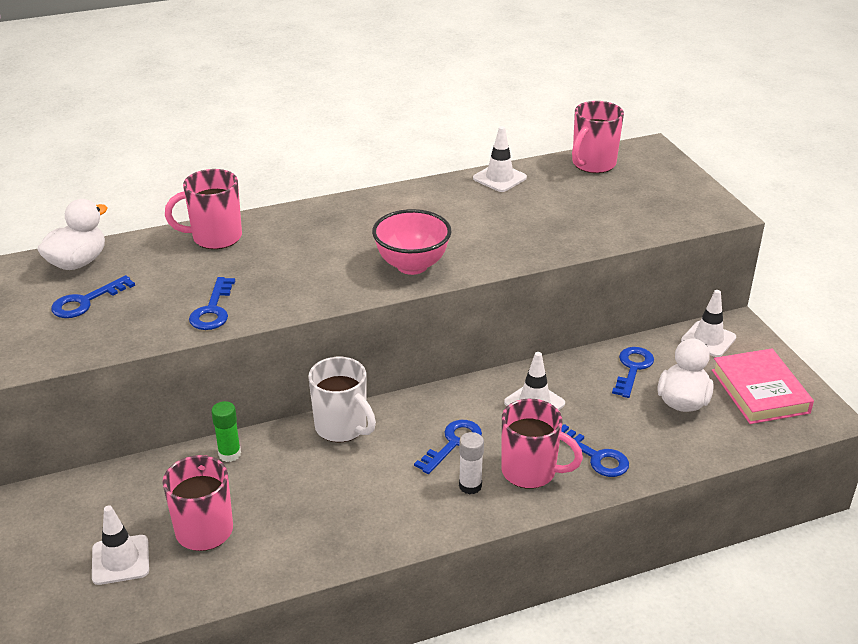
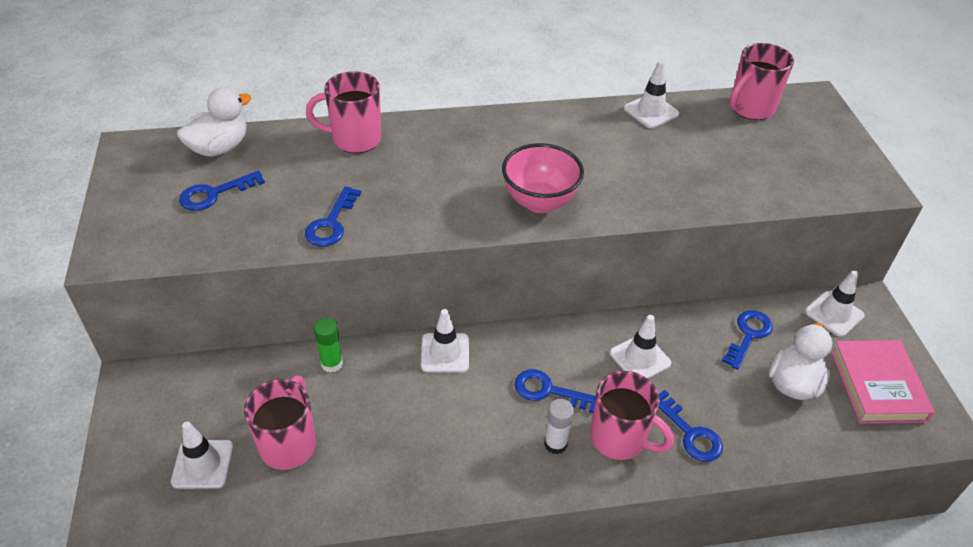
camera: 10 degrees right, 10 degrees up
(342, 427) = (445, 353): white mug -> white traffic cone
(453, 443) = (549, 391): blue key -> blue key turned 120 degrees counterclockwise

